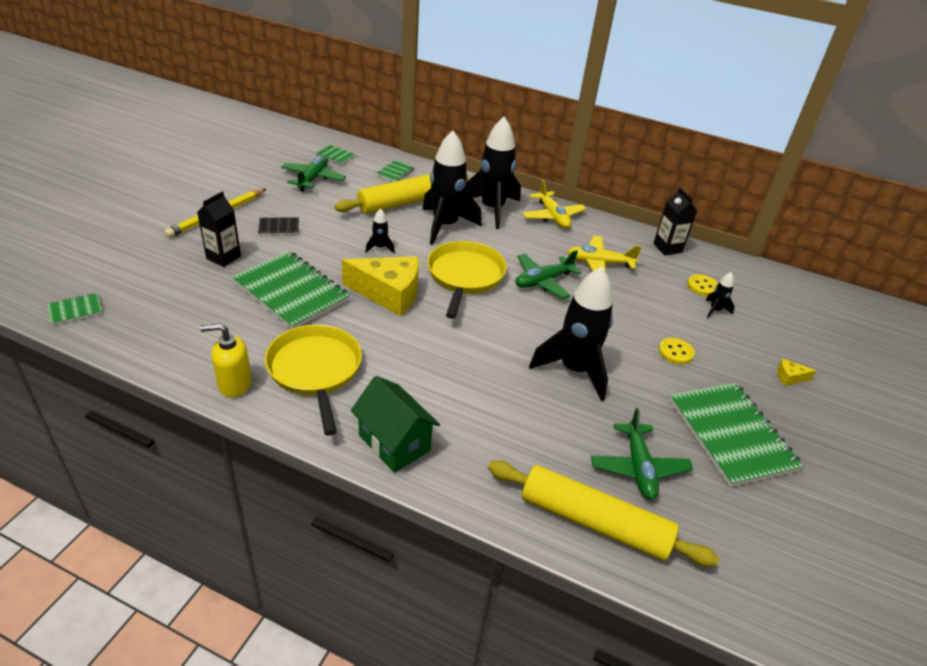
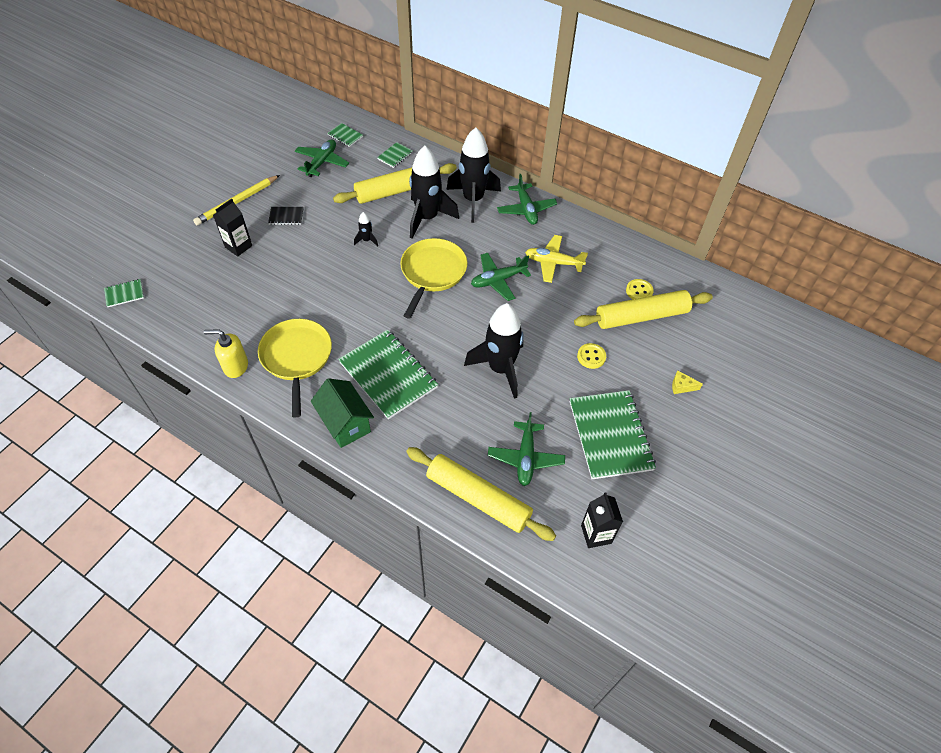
camera: 10 degrees right, 15 degrees up
(291, 292) = (288, 283): green notebook -> green notebook (388, 375)
(389, 293) = (366, 288): yellow cheese -> none
(552, 216) = (526, 209): yellow plane -> green plane
(667, 248) = (621, 248): black carton -> black carton (596, 534)
(715, 310) = (641, 316): black rocket -> yellow rolling pin

